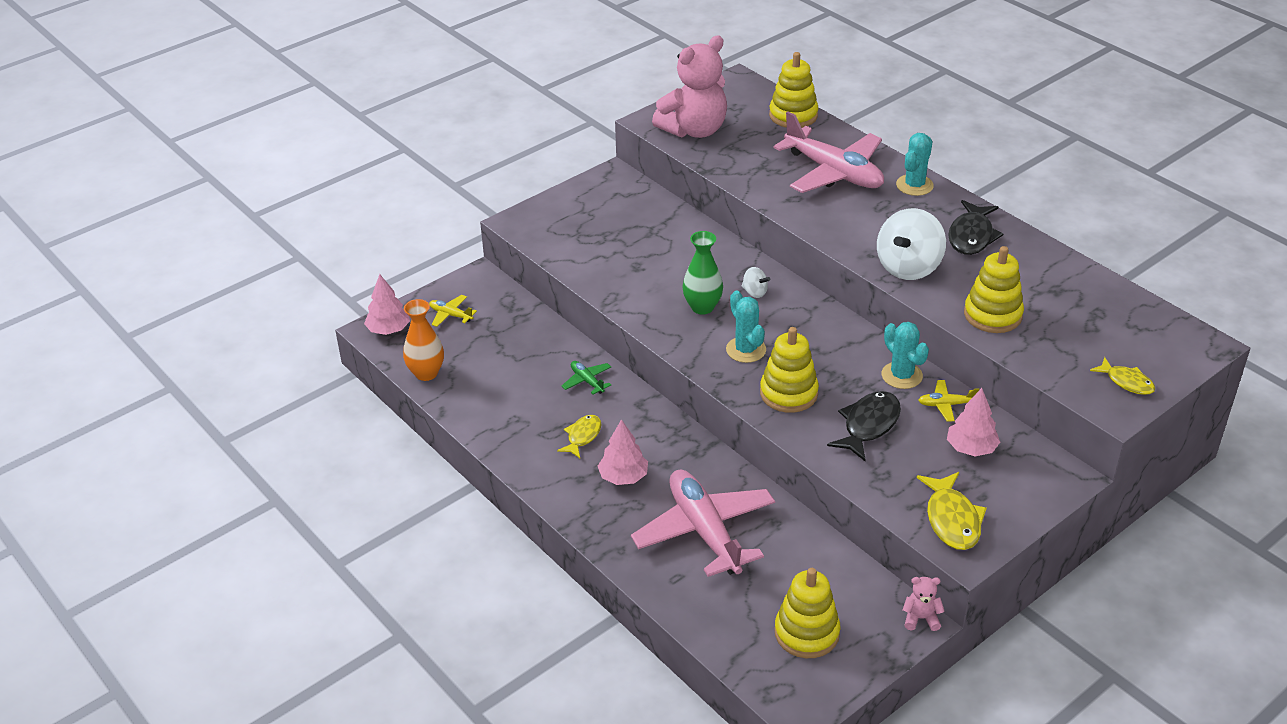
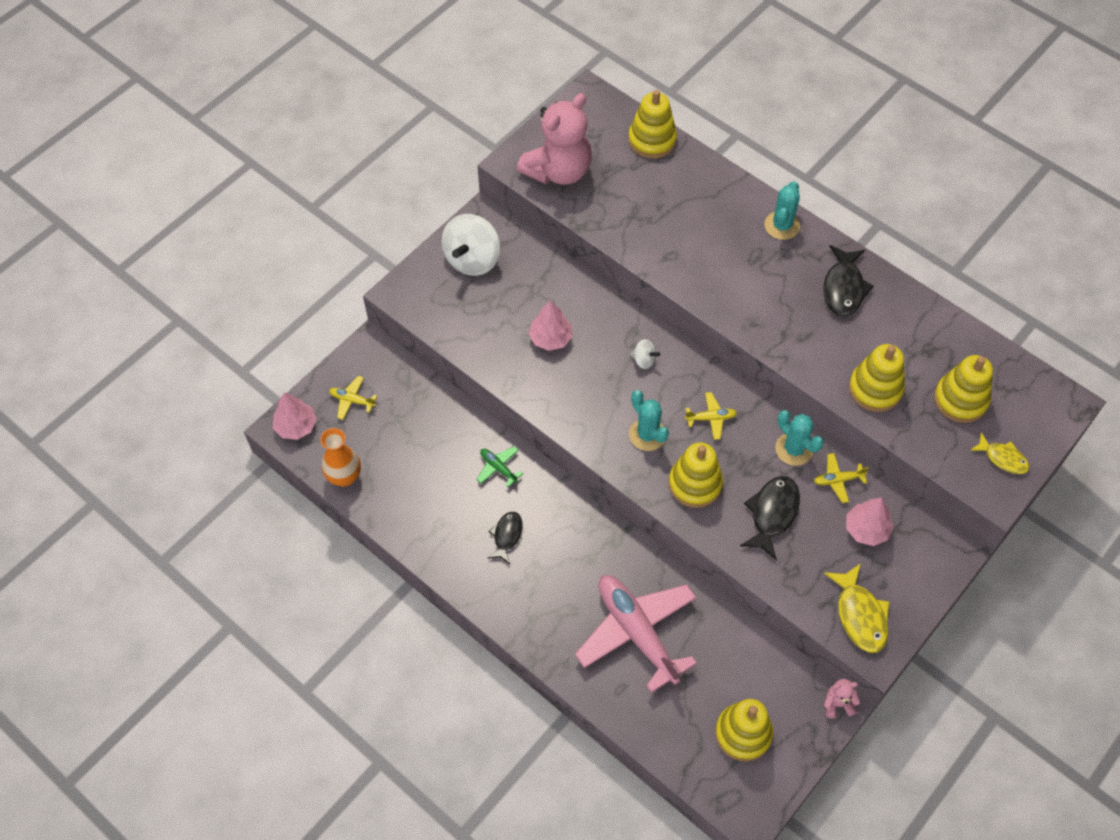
camera: 10 degrees left, 20 degrees up
(582, 436) = (507, 536): yellow fish -> black fish
(623, 477) = (553, 579): pink tree -> pink tree (551, 338)
(702, 307) = (598, 385): green vase -> none
(816, 343) = (711, 418): none -> yellow plane
(834, 172) = (703, 216): pink plane -> none
(908, 267) = (790, 336): white spinning top -> white spinning top (472, 259)
(1085, 331) = (960, 400): none -> yellow stacking toy

